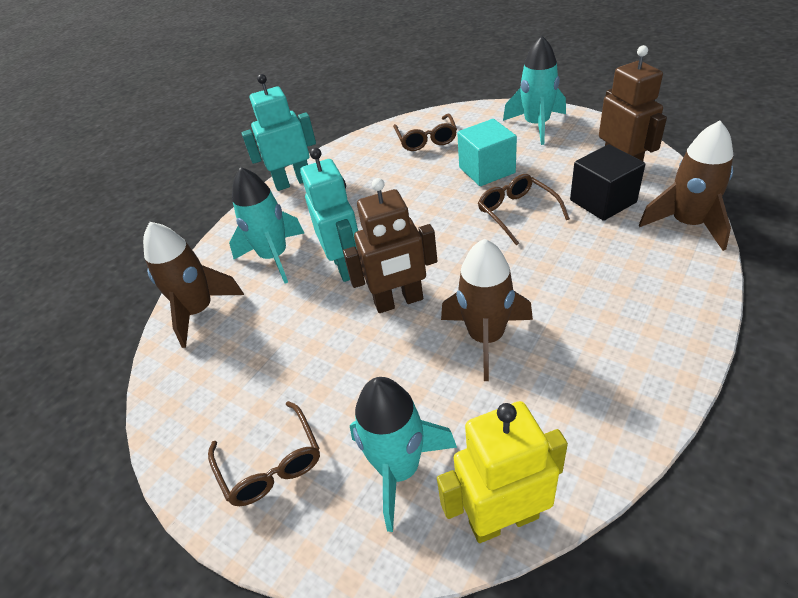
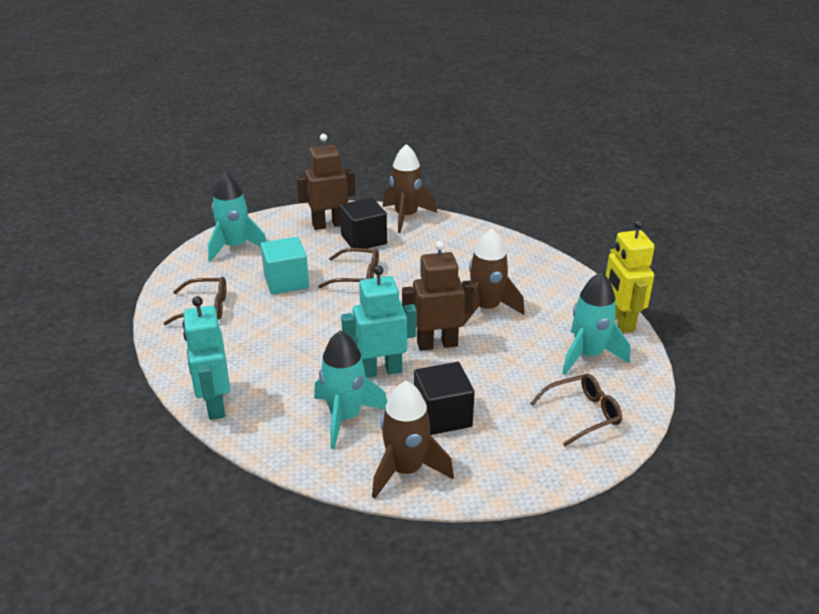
camera: 90 degrees left, 10 degrees down
(274, 325) = (442, 416): none -> black cube
(399, 301) = (437, 344): brown robot -> brown robot turned 90 degrees counterclockwise
(517, 213) = (356, 276): brown glasses -> brown glasses turned 150 degrees counterclockwise

